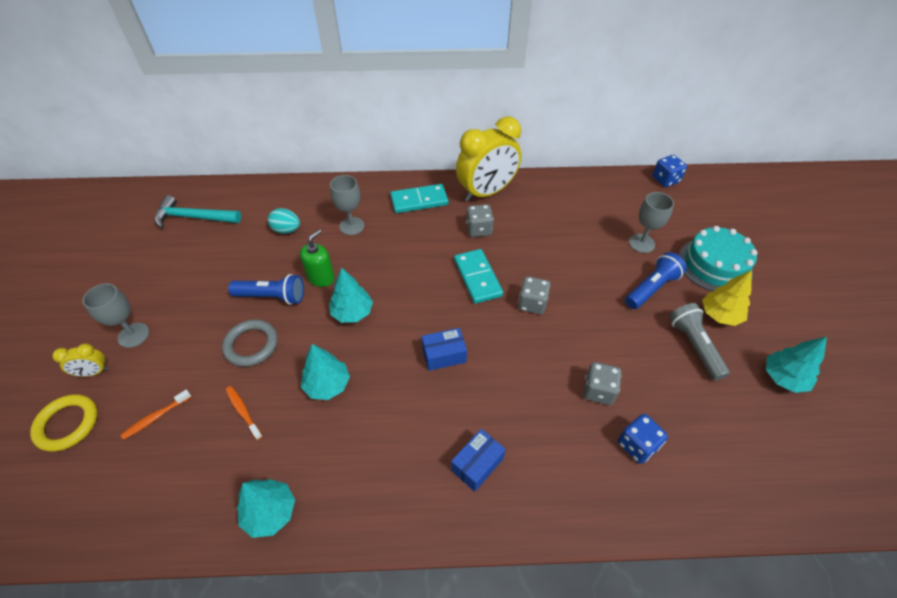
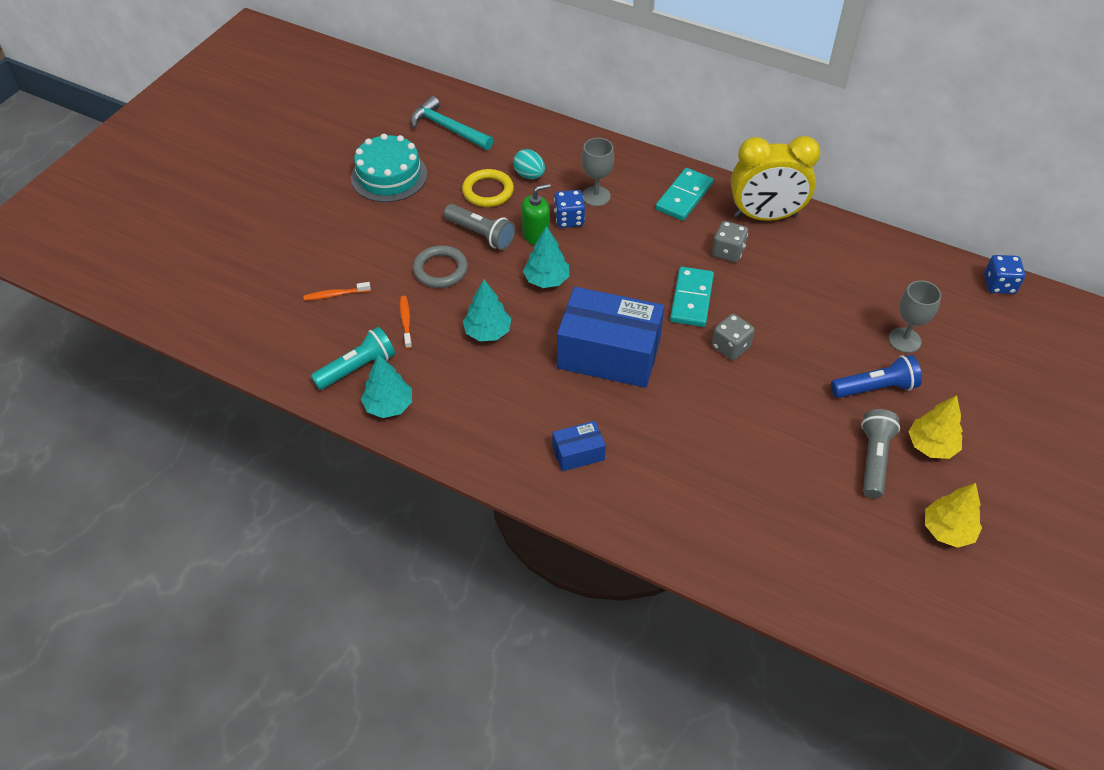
camera: 30 degrees right, 0 degrees up
(67, 424) = (267, 270): yellow ring -> yellow ring (488, 191)
(94, 372) = (303, 237): yellow clock -> none
(133, 335) = (347, 219): grey goblet -> none
(216, 486) = (357, 368): none -> turquoise flashlight
(272, 296) = (481, 234): blue flashlight -> grey flashlight
(419, 200) = (684, 197): turquoise domino -> turquoise domino turned 75 degrees counterclockwise
(444, 355) = (608, 354): blue box -> blue box, size x2.18
(598, 391) = (737, 450): grey dice -> none
(637, 445) = (738, 509): blue dice -> blue dice (569, 219)
(714, 265) = (973, 397): turquoise cake -> turquoise cake (389, 176)
(783, 378) = (947, 530): turquoise tree -> yellow tree

